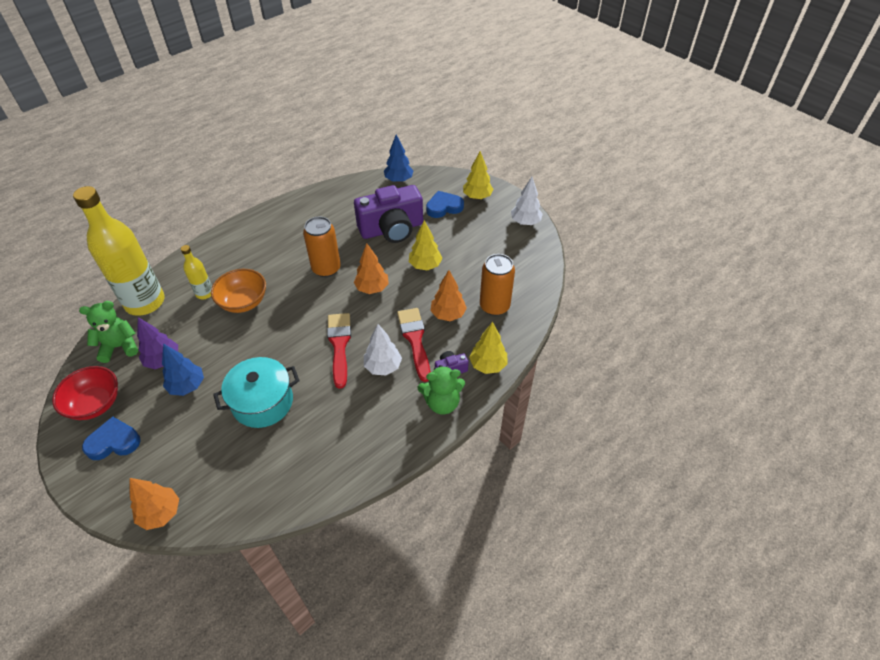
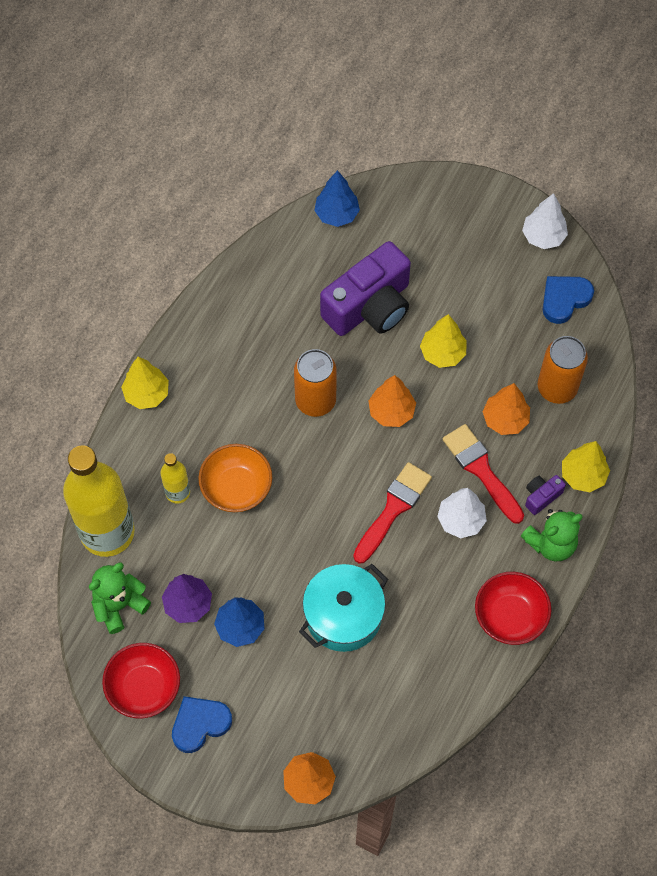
camera: 20 degrees left, 15 degrees up
(339, 345) = (393, 509): red brush -> red brush turned 60 degrees clockwise
(384, 443) = (510, 616): none -> red bowl
(444, 207) = (422, 244): blue heart -> blue heart (564, 299)
(477, 197) = (460, 211): yellow tree -> yellow tree (147, 394)

